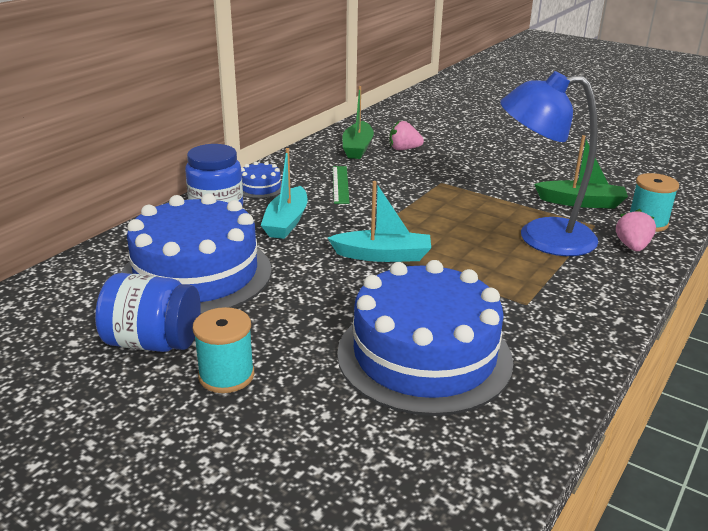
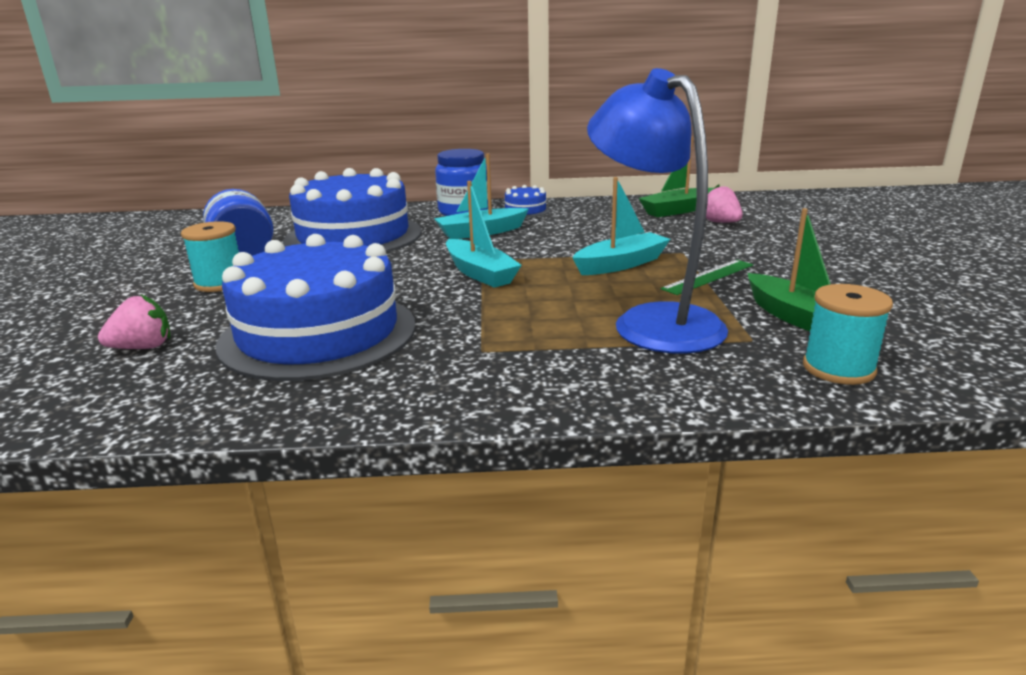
camera: 55 degrees right, 5 degrees down
(340, 184) = (588, 226): green ruler -> green ruler (708, 277)
(435, 207) = (621, 264): none -> turquoise boat
(632, 246) = (740, 374): pink strawberry -> pink strawberry (143, 347)

